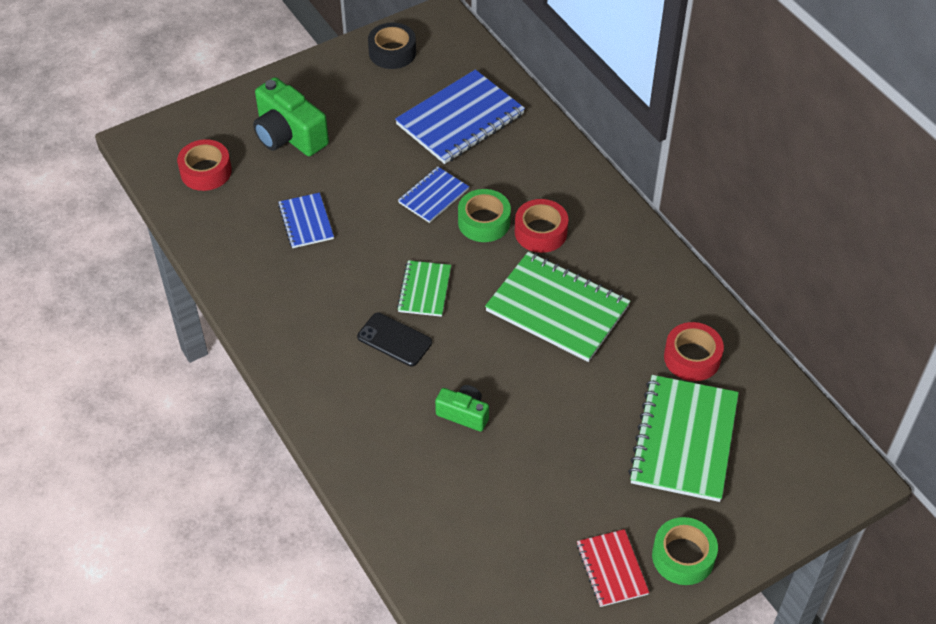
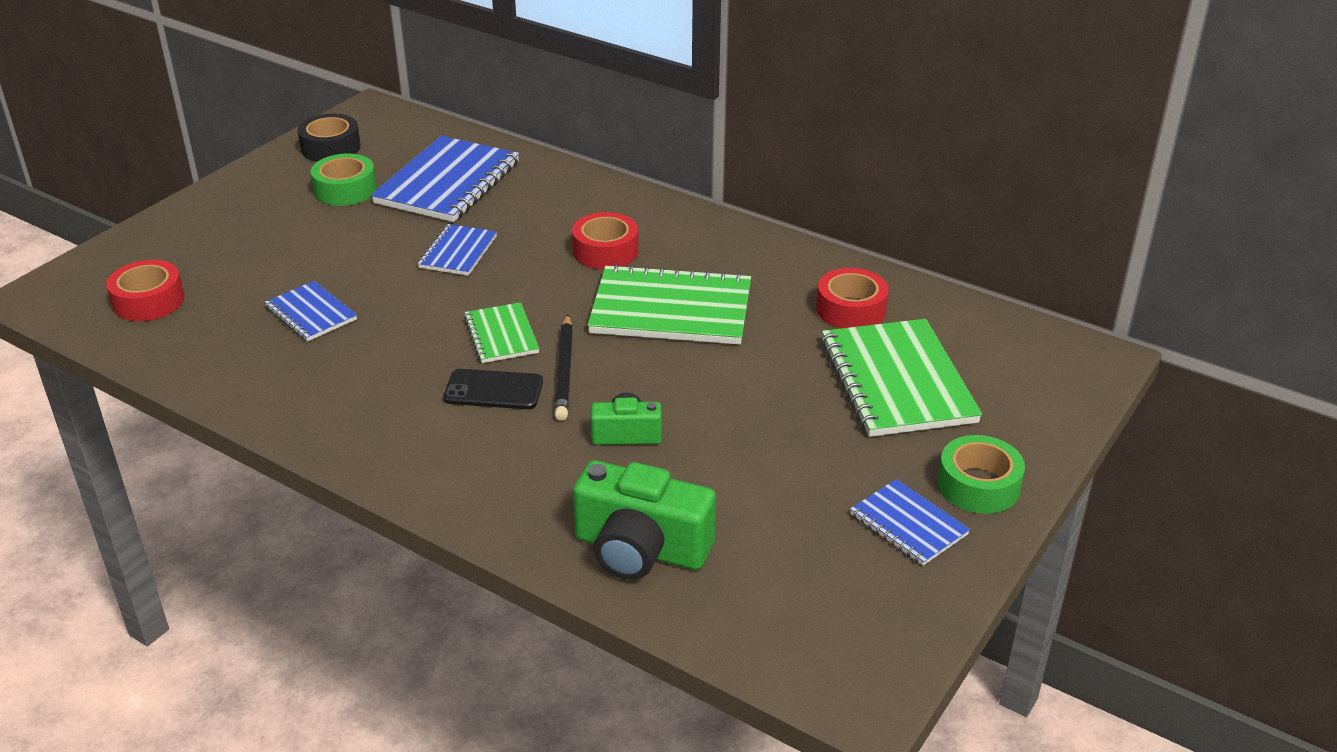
camera: 25 degrees left, 15 degrees down
(289, 135) = (242, 243): green camera -> green camera (640, 549)
(451, 340) = (565, 371): none -> black pencil
(484, 222) = (533, 259): green tape -> green tape (345, 189)
(611, 569) = (908, 524): red notebook -> blue notebook

